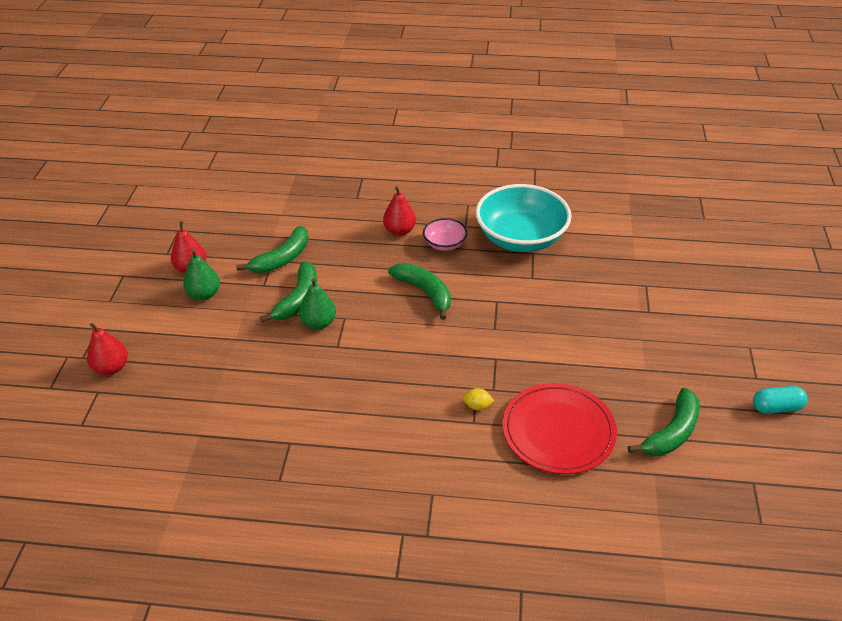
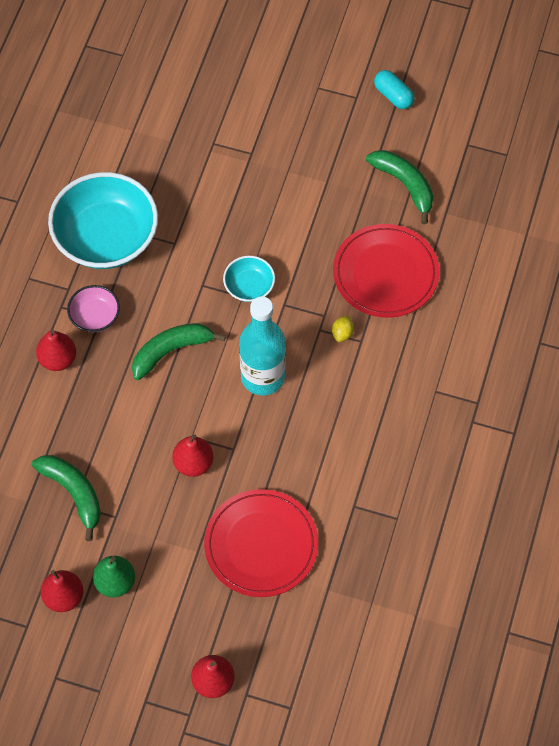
camera: 80 degrees left, 20 degrees up
(243, 379) = (261, 545): none -> red plate
(298, 299) = (150, 481): green banana -> none
(318, 323) = (193, 463): green pear -> red pear
(414, 355) = (262, 377): none -> turquoise bottle
(506, 331) = (249, 286): none -> turquoise bowl
(776, 407) = (393, 96): turquoise capsule -> turquoise capsule turned 45 degrees counterclockwise

